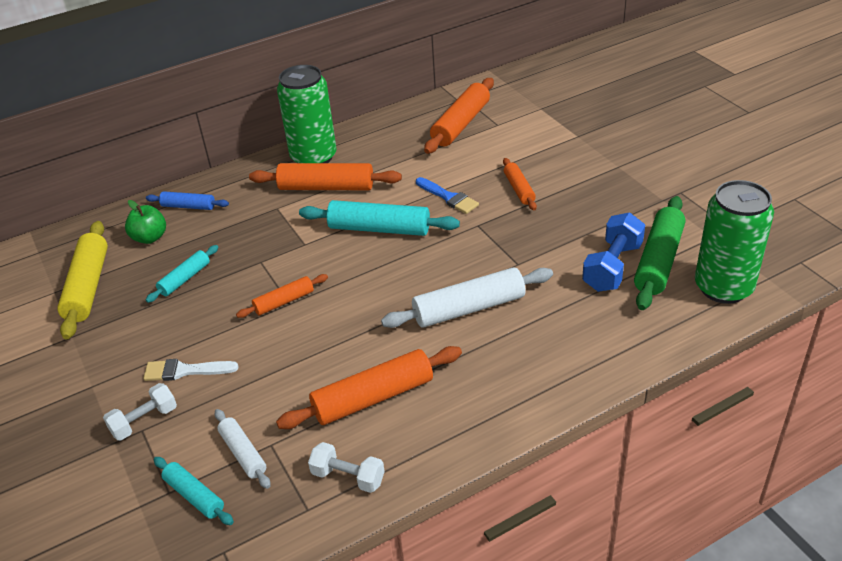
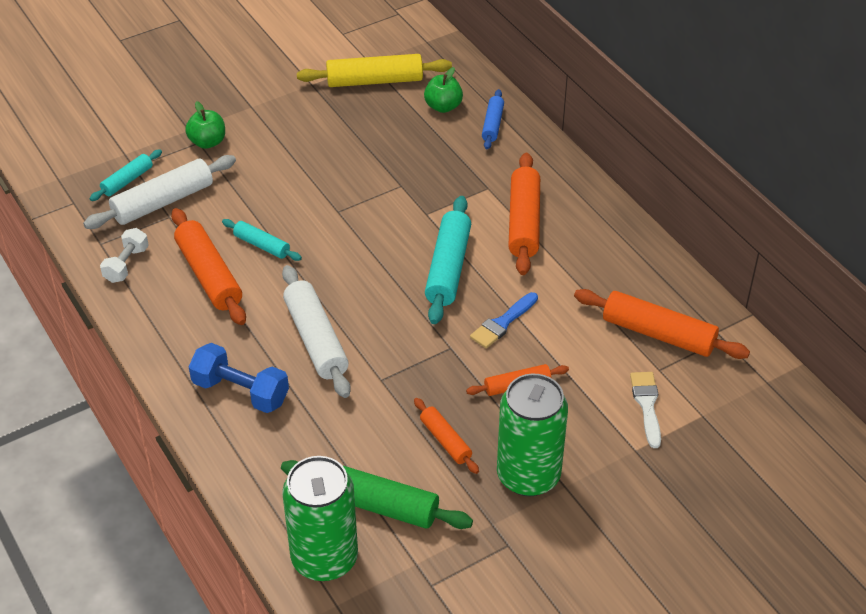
camera: 85 degrees right, 5 degrees up
(144, 421) = (207, 142): white dumbbell -> green apple
(185, 279) = (380, 138): turquoise rolling pin -> turquoise rolling pin (262, 245)
(185, 371) = (260, 157): white brush -> white brush (647, 405)
(243, 453) = (163, 202): white rolling pin -> white rolling pin, size x1.77
(284, 302) = (340, 207): orange rolling pin -> orange rolling pin (445, 441)
(314, 157) = (582, 207): green can -> green can (528, 475)
(612, 267) = (369, 461): blue dumbbell -> blue dumbbell (240, 392)

